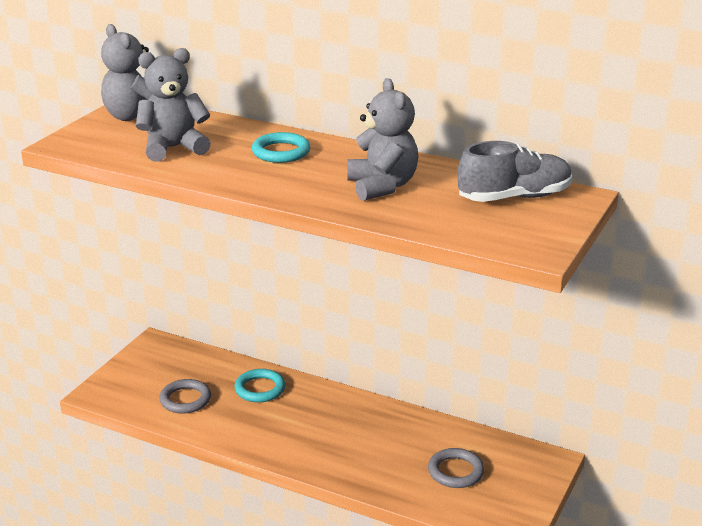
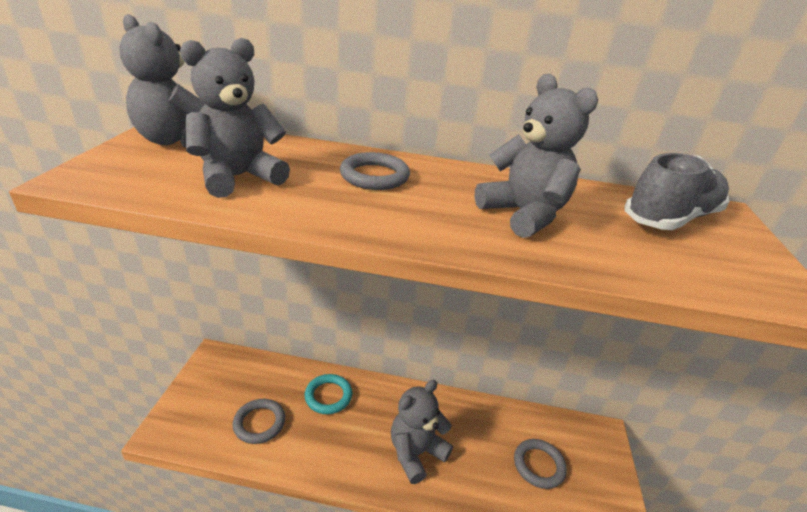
camera: 20 degrees left, 5 degrees up
(281, 152) = (374, 176): turquoise ring -> grey ring
(330, 443) = (416, 453): none -> grey teddy bear

